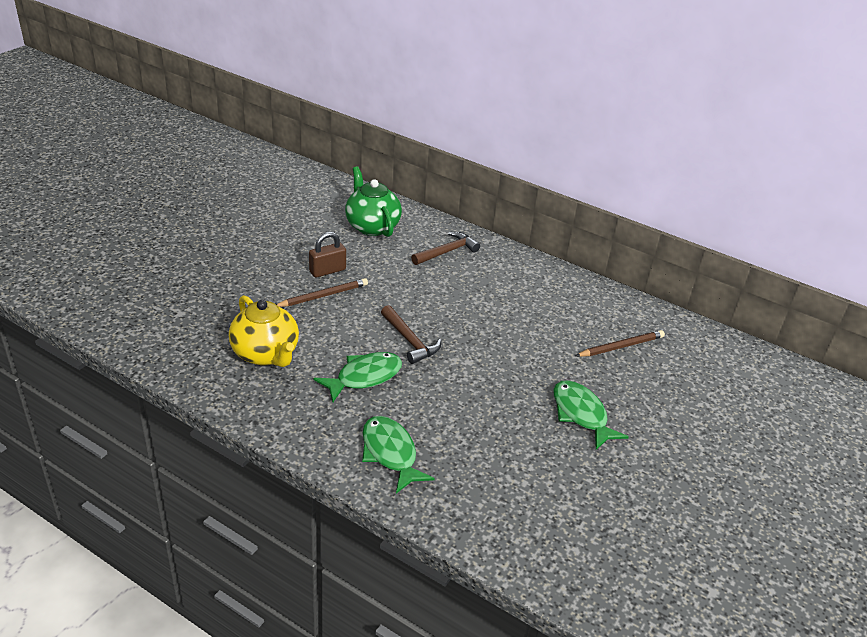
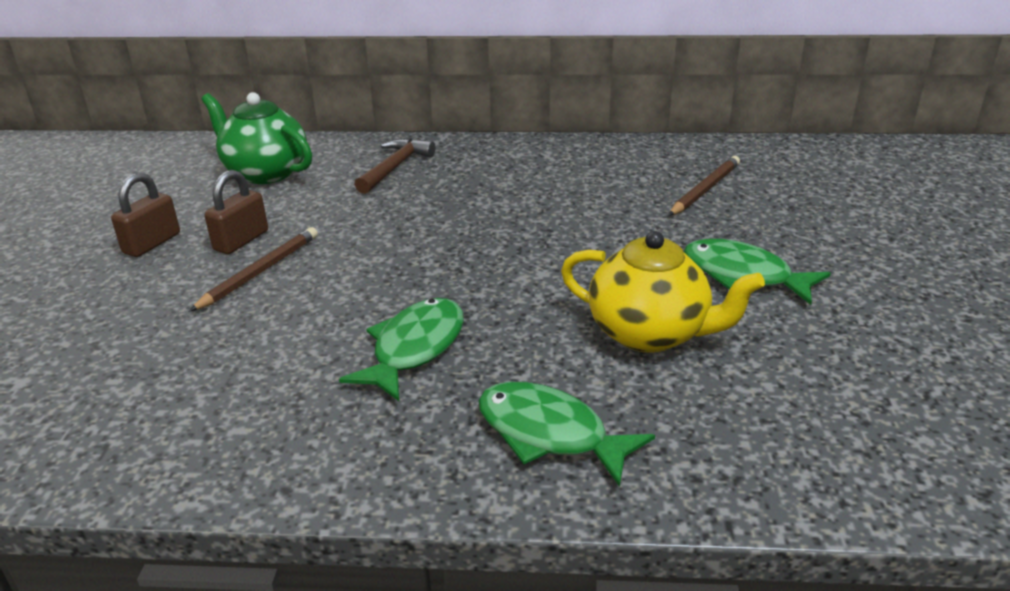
camera: 25 degrees left, 5 degrees down
(266, 354) = (225, 381): yellow teapot -> yellow teapot (650, 333)
(283, 253) = (152, 243): none -> brown padlock
(410, 341) = (439, 279): brown hammer -> none

